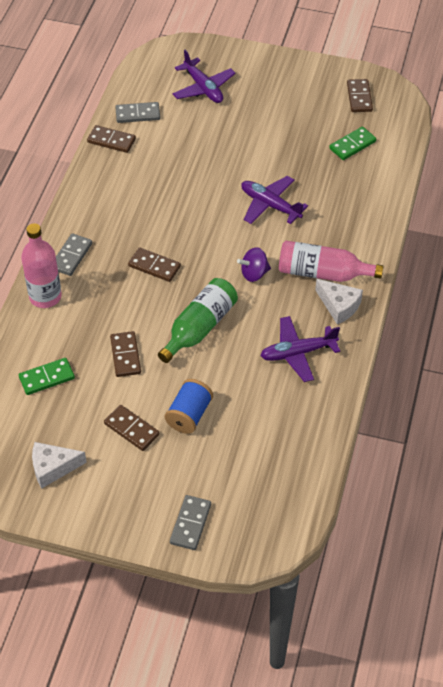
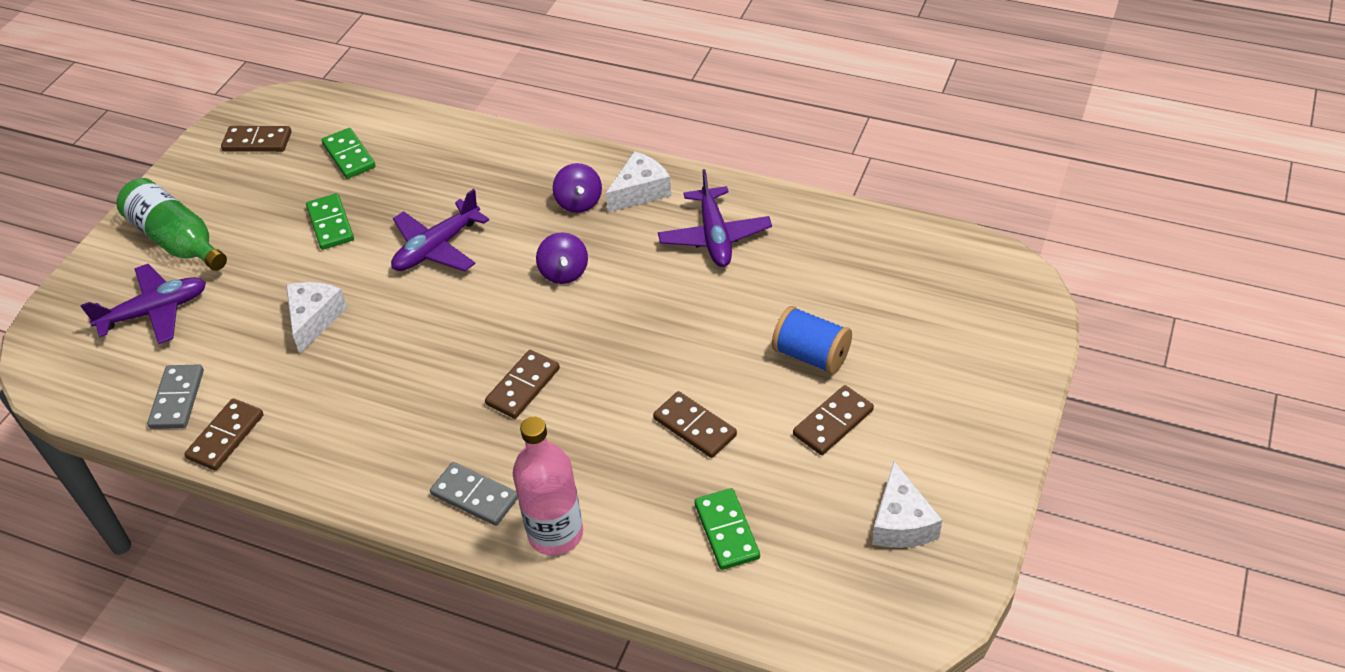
camera: 80 degrees left, 5 degrees down
(125, 355) = (694, 427): brown domino -> brown domino turned 45 degrees clockwise
(190, 524) = (993, 361): grey domino -> none
(199, 327) = (654, 337): green bottle -> green bottle (177, 240)
(203, 159) = (314, 319): none -> white cheese
(286, 149) = (331, 224): none -> green domino
(323, 273) = (579, 202): pink bottle -> purple spinning top

